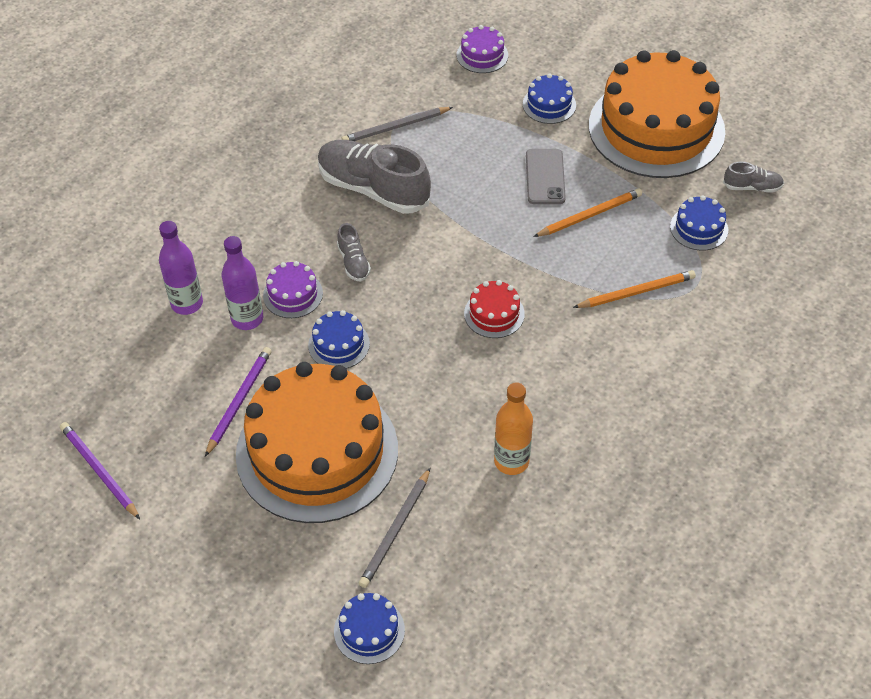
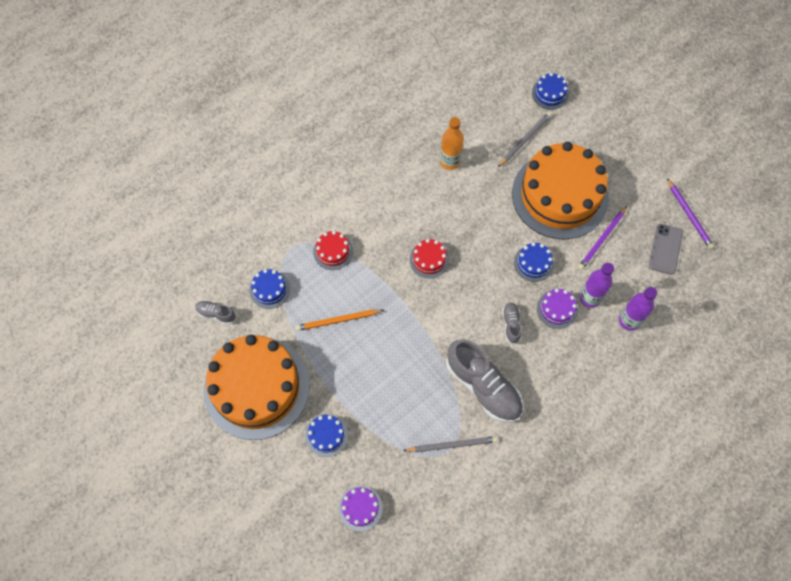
camera: 165 degrees left, 15 degrees up
(545, 177) = (356, 363): grey phone -> grey phone (665, 249)
(636, 292) = (333, 251): orange pencil -> red cake

